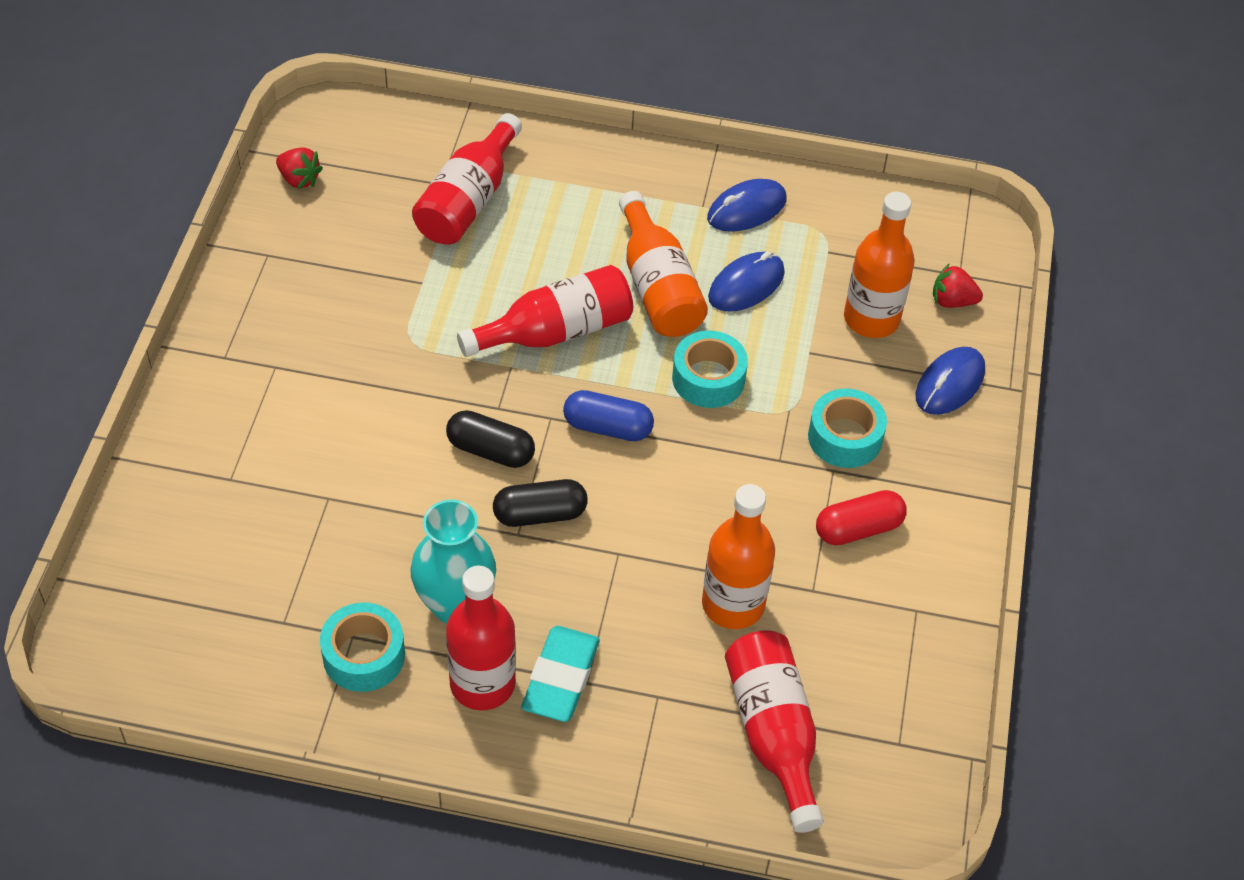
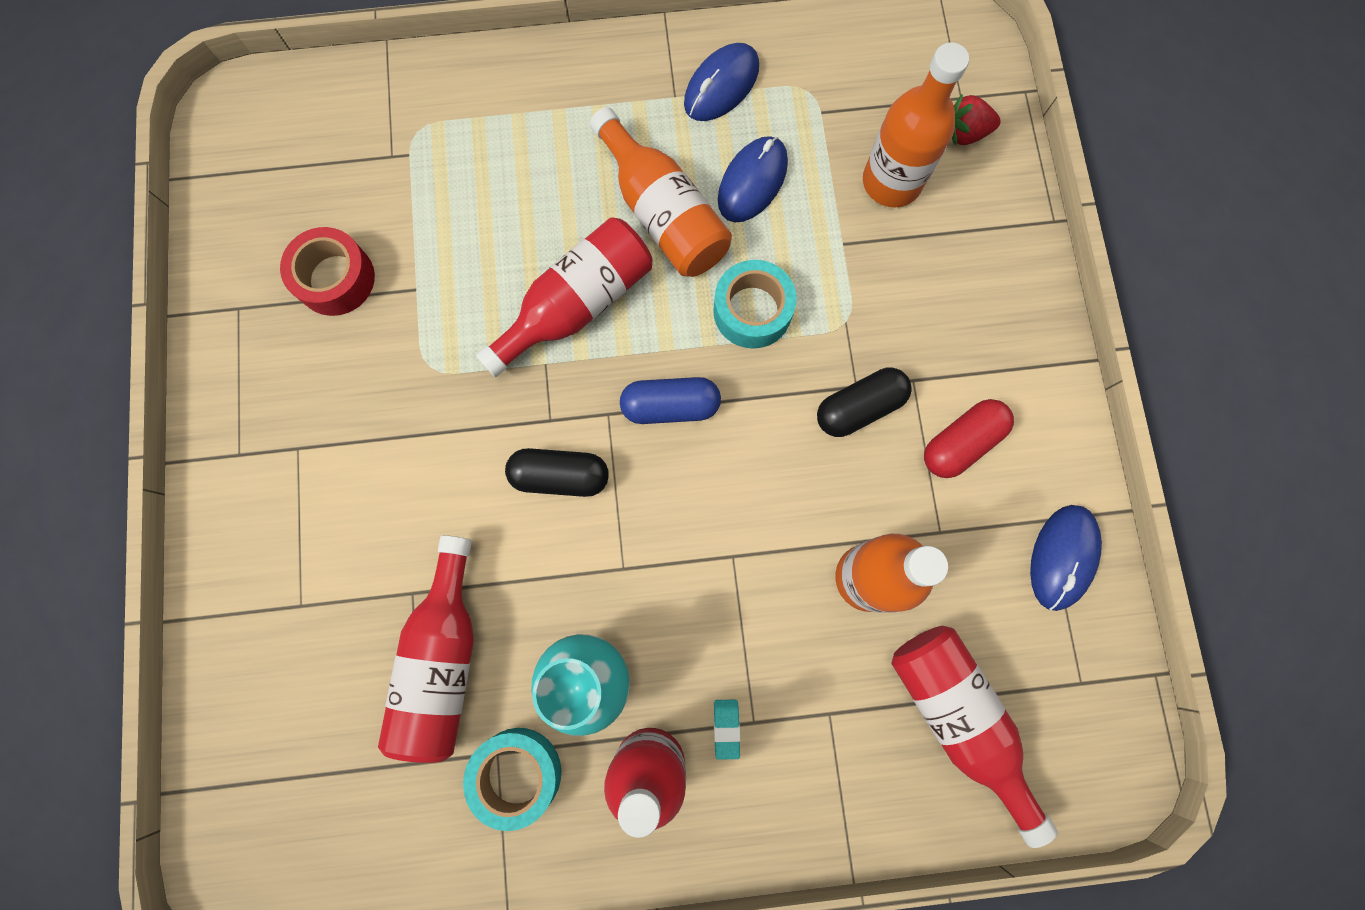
camera: 15 degrees left, 25 degrees up
(299, 179) = (237, 200): red strawberry -> none
(357, 256) = (335, 279): none -> red tape
(468, 200) = (428, 168): red bottle -> red bottle (443, 660)
(540, 514) = (637, 537): black capsule -> black capsule (859, 407)
(561, 678) = (726, 728): turquoise eraser -> turquoise eraser, size x0.46
(845, 437) = (912, 336): turquoise tape -> none
(949, 384) = (994, 236): blue mouse -> blue mouse (1062, 557)

